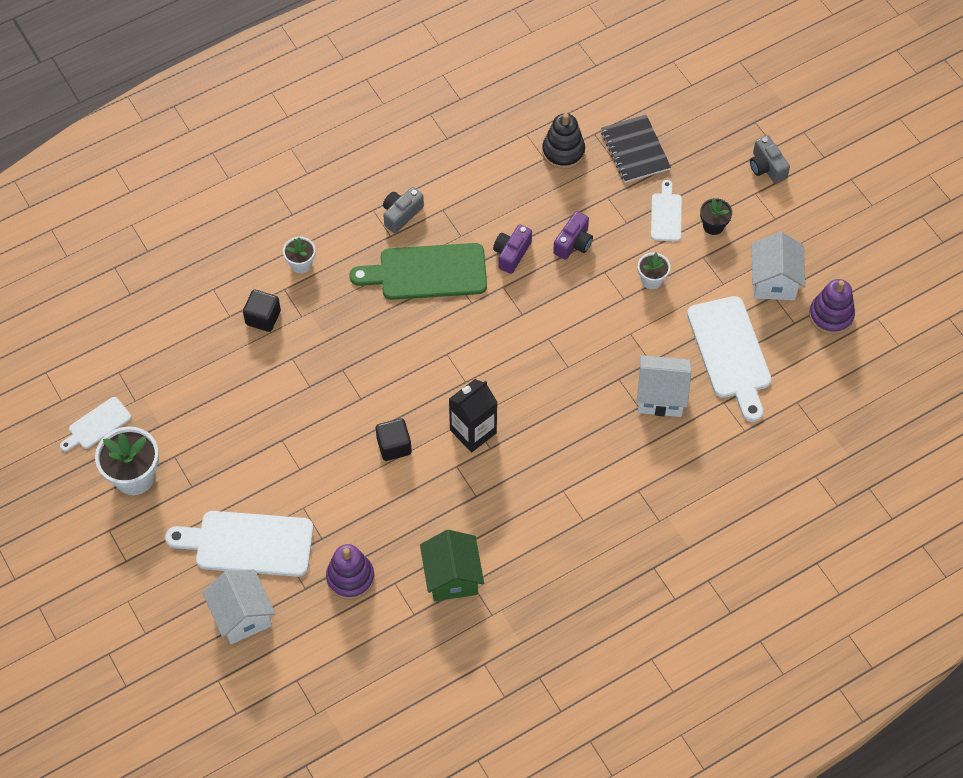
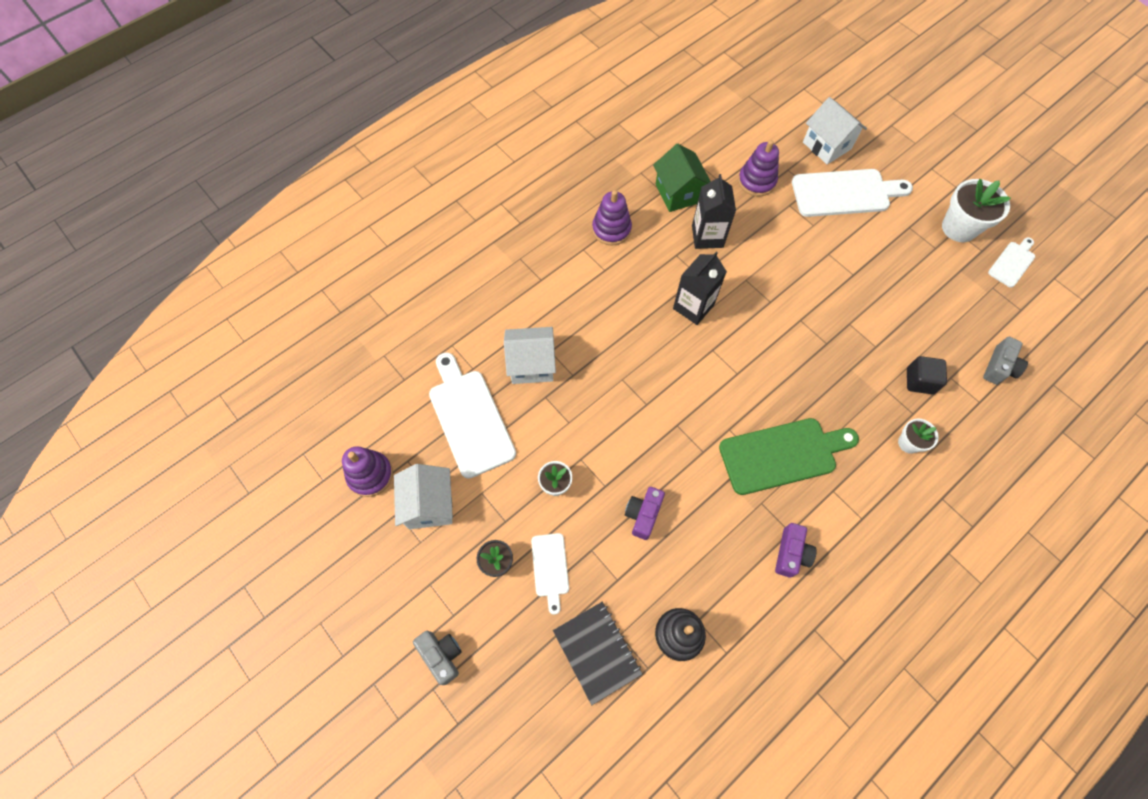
camera: 170 degrees right, 5 degrees up
(394, 446) = (757, 284): black cube -> none
(401, 214) = (831, 518): grey camera -> grey camera (999, 367)
(433, 513) = (707, 236): none -> black carton
(511, 254) = (704, 491): purple camera -> purple camera (791, 553)
(545, 541) = (611, 229): none -> purple stacking toy

